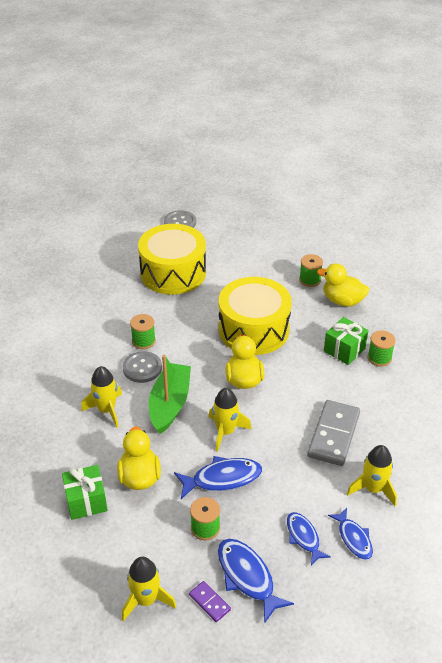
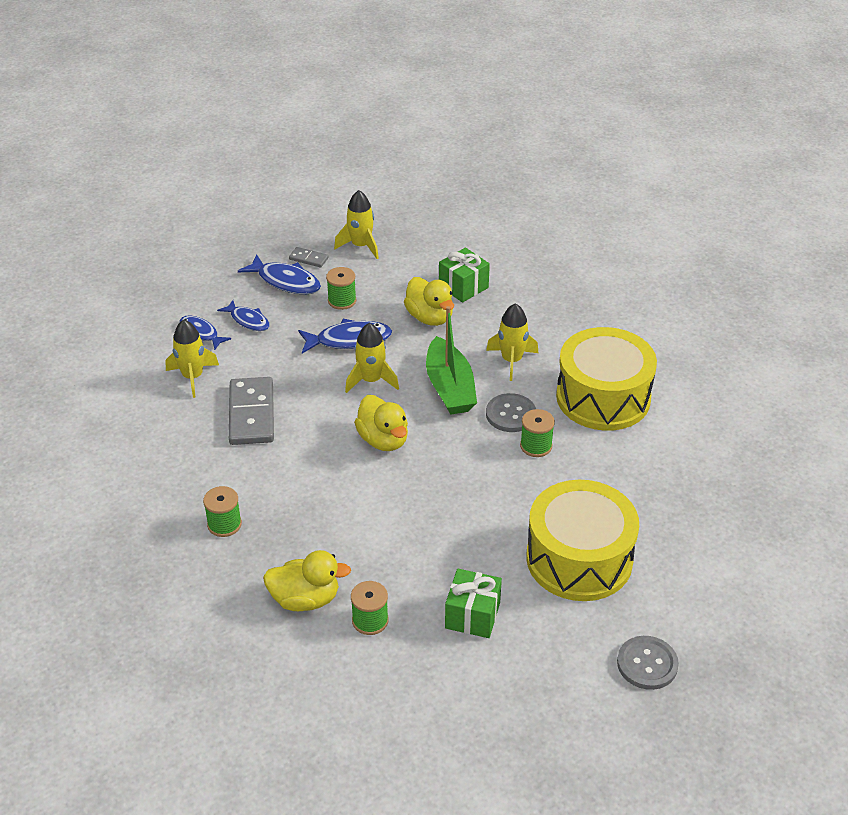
camera: 155 degrees right, 0 degrees up
(209, 602) = (308, 259): purple domino -> grey domino
(222, 478) = (349, 340): blue fish -> blue fish turned 150 degrees counterclockwise
(253, 329) = (408, 508): yellow drum -> yellow drum (603, 397)
(344, 350) = (275, 520): green gift -> green gift (472, 615)

